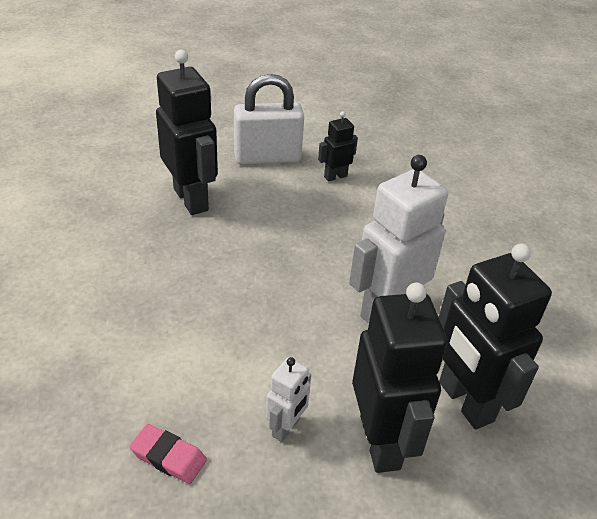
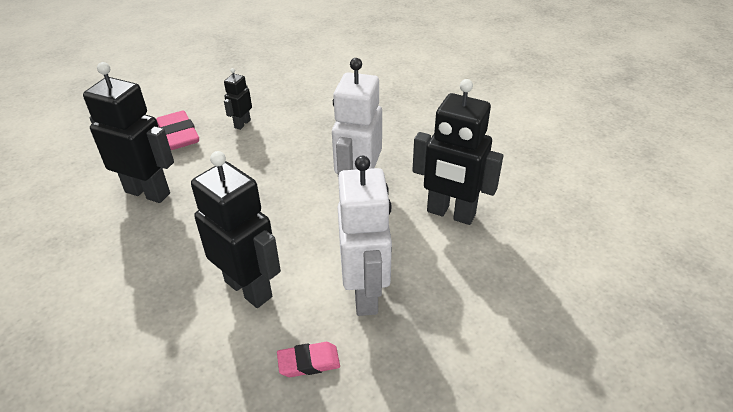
camera: 35 degrees left, 0 degrees up
(267, 157) = (178, 135): white padlock -> pink eraser
(286, 428) = (366, 294): white robot -> white robot, size x2.02
(381, 442) = (427, 265): black robot -> black robot (249, 288)

